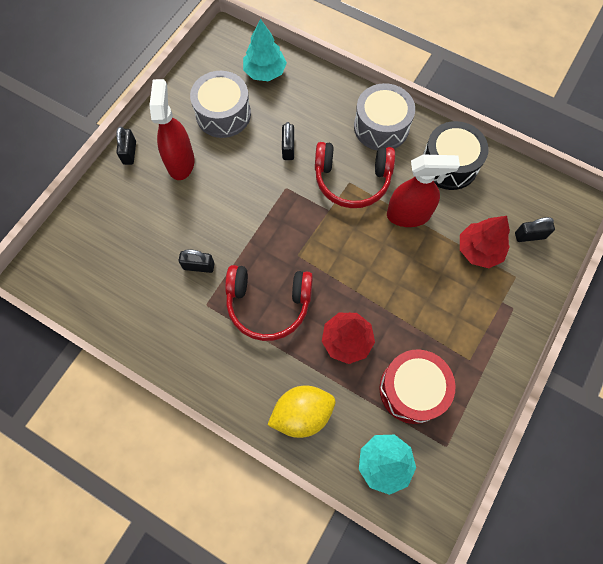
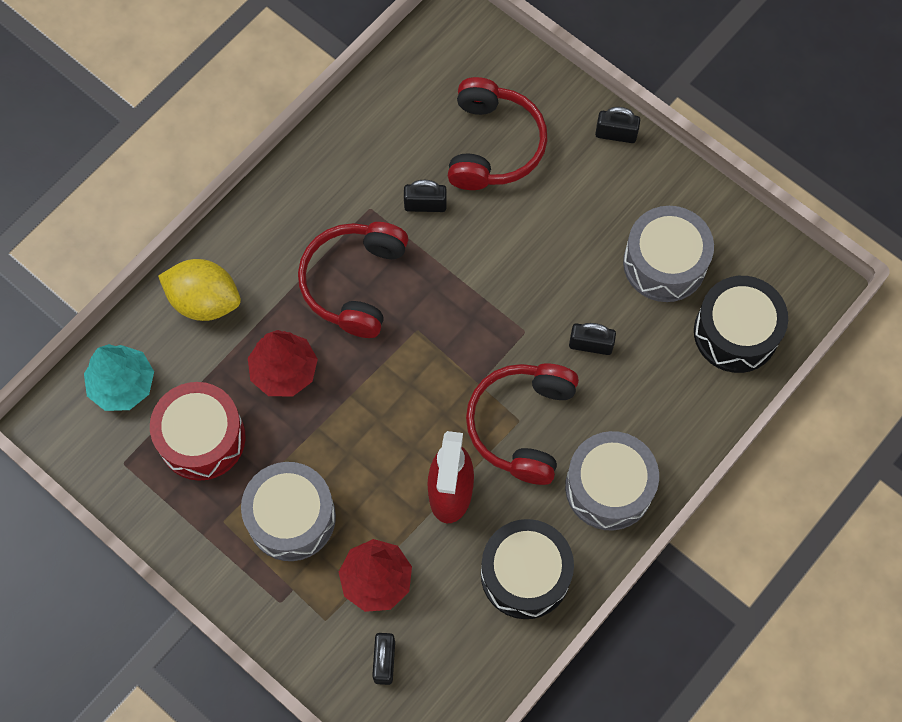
camera: 100 degrees right, 0 degrees up
(145, 228) = (493, 145): none -> red headphones
(181, 162) = (589, 198): red spray bottle -> none
(198, 266) = (425, 205): black padlock -> black padlock turned 75 degrees clockwise
(265, 72) = (736, 332): turquoise tree -> black drum
(302, 414) = (204, 301): yellow lemon -> yellow lemon turned 60 degrees counterclockwise
(453, 313) = (291, 517): none -> grey drum

